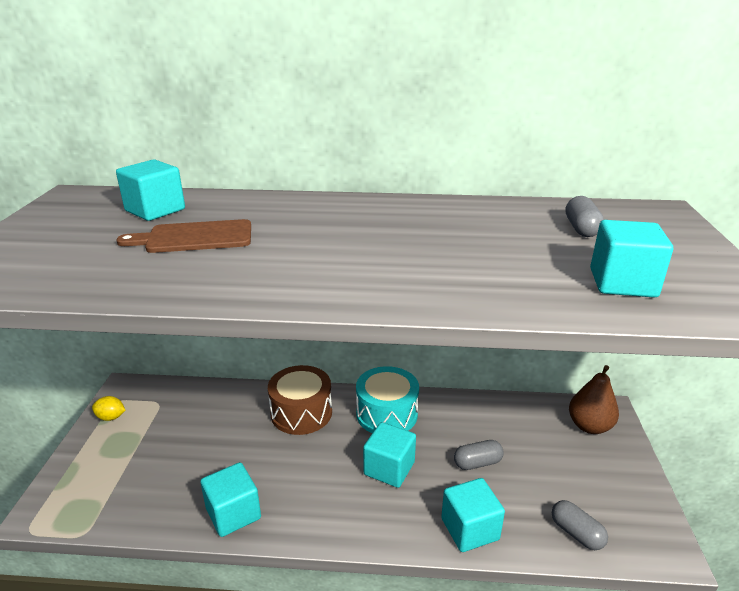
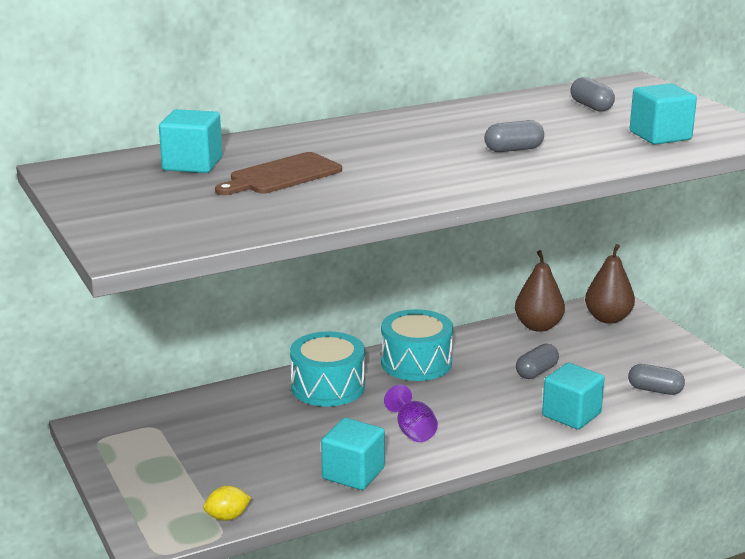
camera: 30 degrees left, 5 degrees down
(111, 417) = (114, 453): yellow lemon -> yellow lemon (227, 517)
(301, 413) = (328, 387): brown drum -> turquoise drum
(320, 486) = (413, 431): none -> purple goblet
(389, 468) = (462, 399): turquoise cube -> none
(435, 261) = (513, 149): none -> grey capsule
(518, 412) = (538, 326): none -> brown pear

